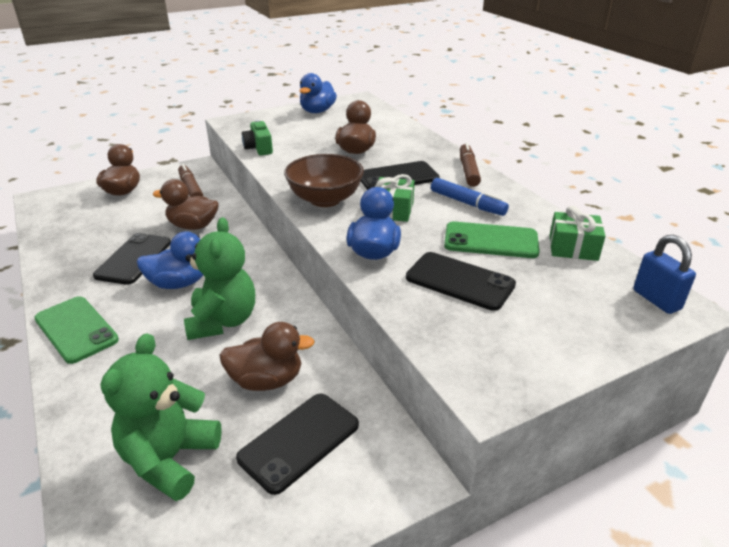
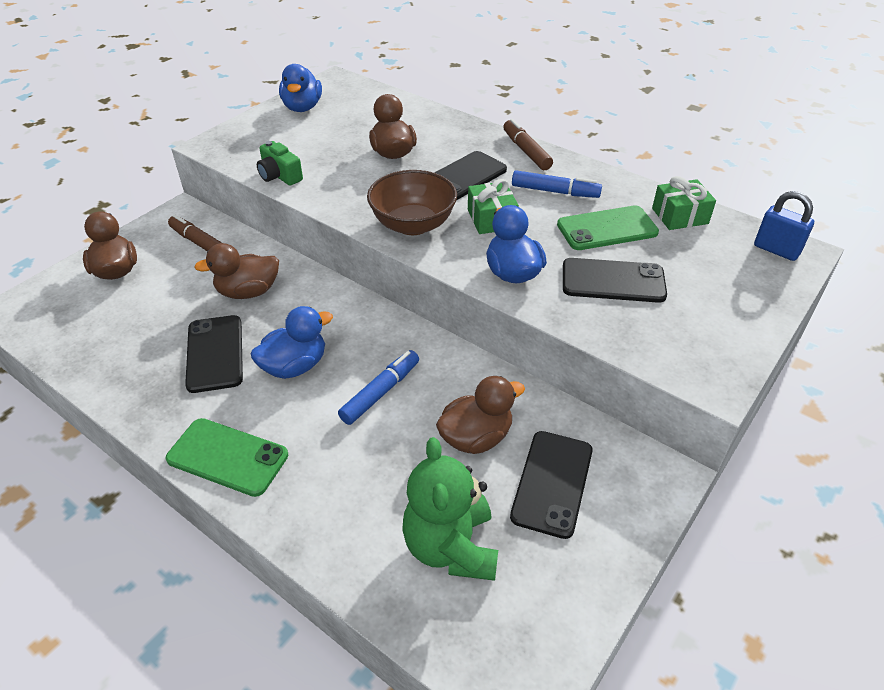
camera: 25 degrees left, 10 degrees up
(223, 321) = (380, 392): green teddy bear -> blue marker

